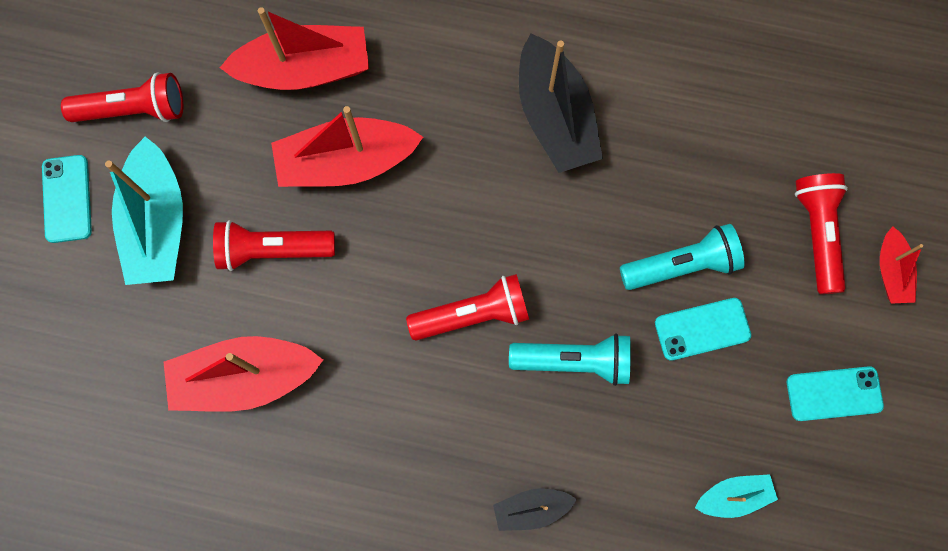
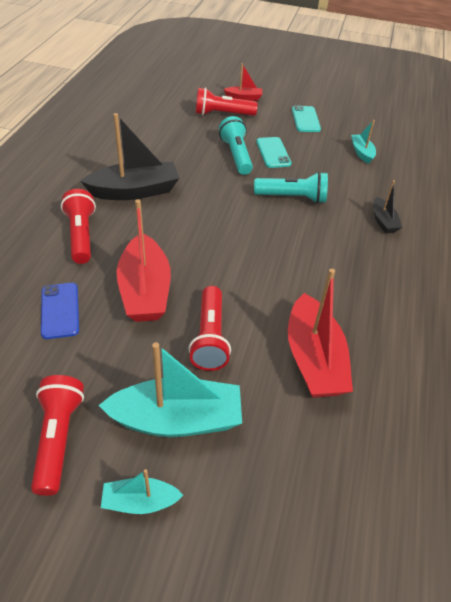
camera: 90 degrees left, 30 degrees down
(67, 199) = (140, 501): turquoise phone -> turquoise boat
(305, 69) = (60, 310): red boat -> blue phone
(473, 314) = (263, 235): red flashlight -> red flashlight (81, 235)
(574, 360) = (292, 197): turquoise flashlight -> turquoise flashlight turned 90 degrees clockwise

